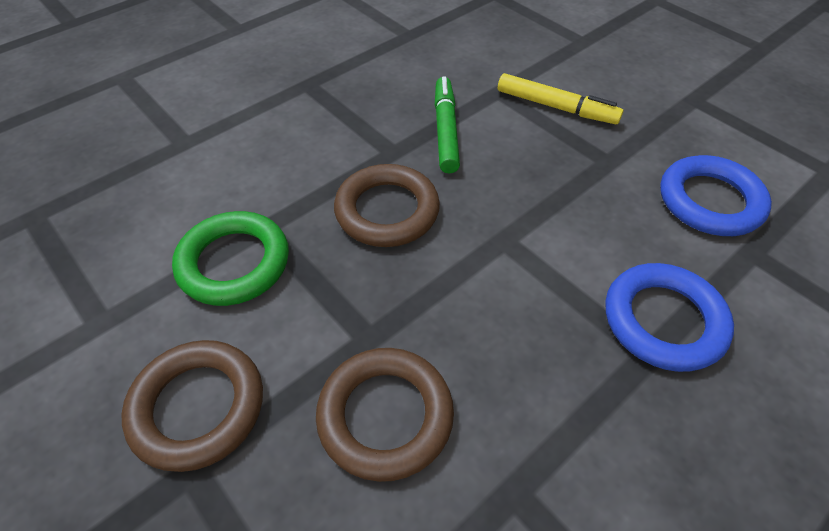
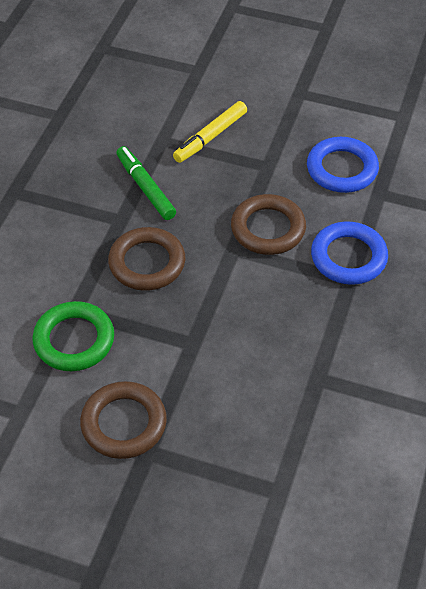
camera: 30 degrees left, 0 degrees up
(385, 416) = (230, 377): brown ring -> brown ring (268, 229)
(556, 107) = (210, 137): yellow marker -> yellow marker turned 135 degrees clockwise

